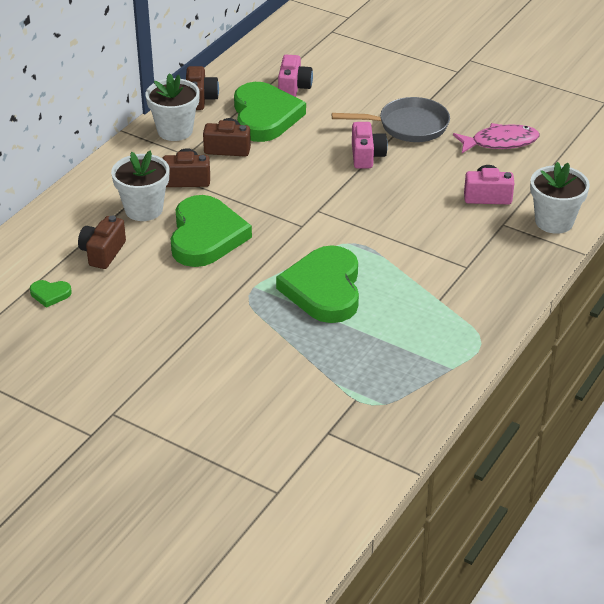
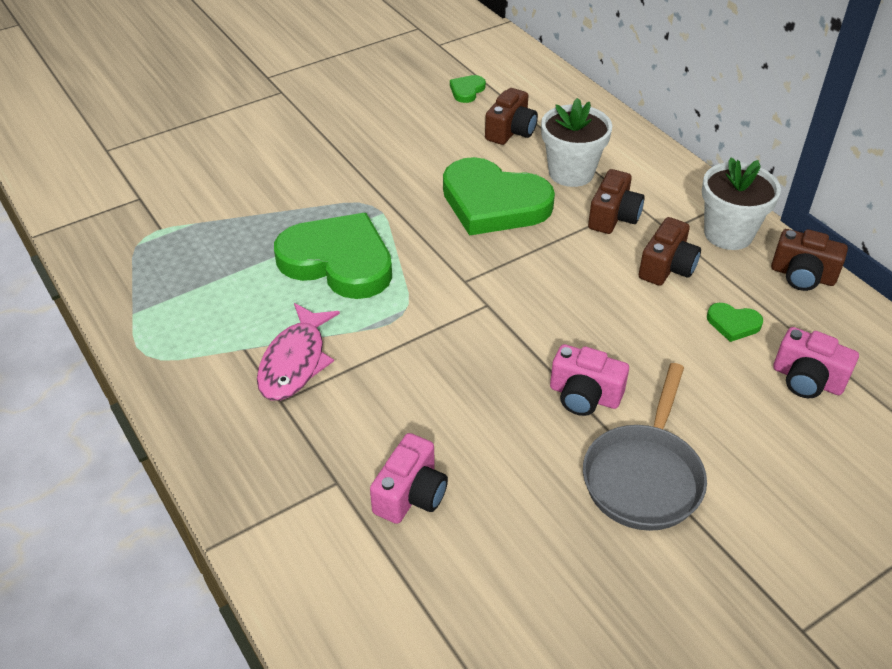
camera: 115 degrees right, 5 degrees up
(103, 253) = (511, 131): brown camera -> brown camera turned 75 degrees clockwise
(265, 116) = (733, 324): green heart -> green heart, size x0.41
(500, 142) = (541, 583): pink fish -> pink fish (295, 362)
(554, 221) = (299, 549): white flower pot -> none

